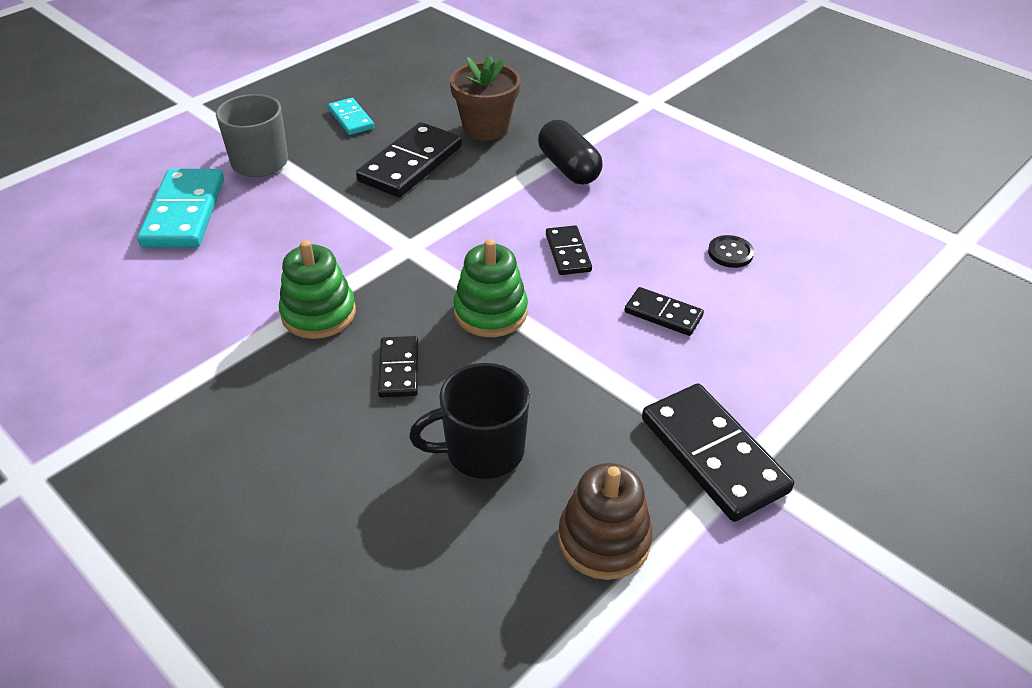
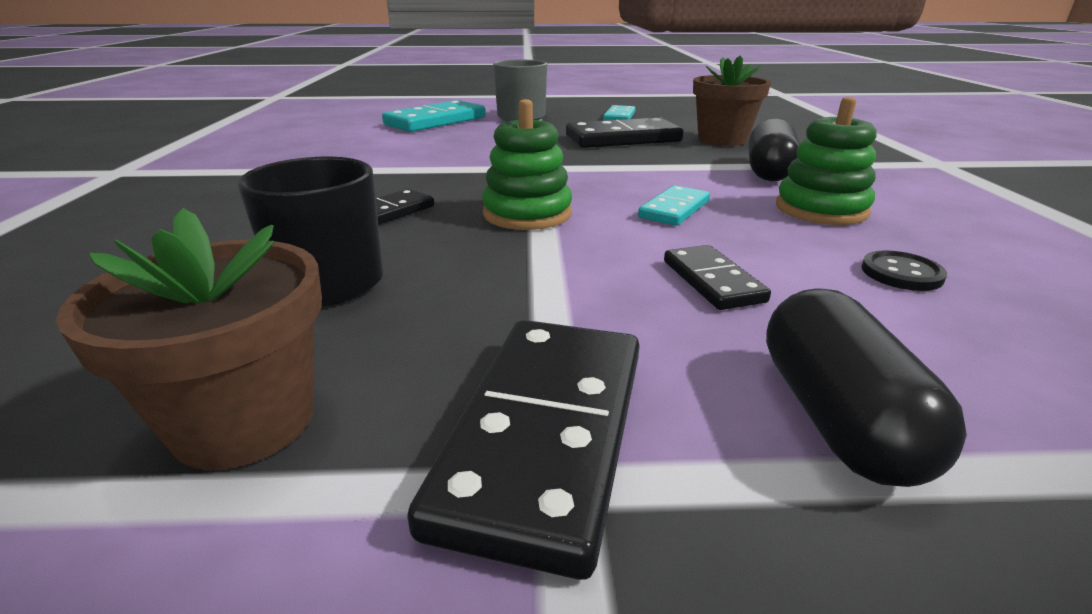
camera: 45 degrees right, 15 degrees down
(318, 313) = (406, 172): green stacking toy -> green stacking toy (821, 209)
(567, 253) = (674, 209): black domino -> turquoise domino
(604, 539) = (245, 421): brown stacking toy -> brown flower pot
(787, 372) = (836, 418): none -> black capsule

